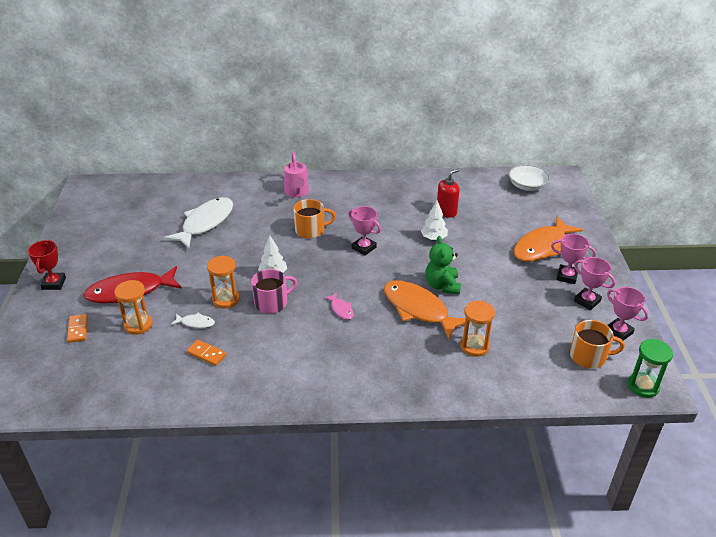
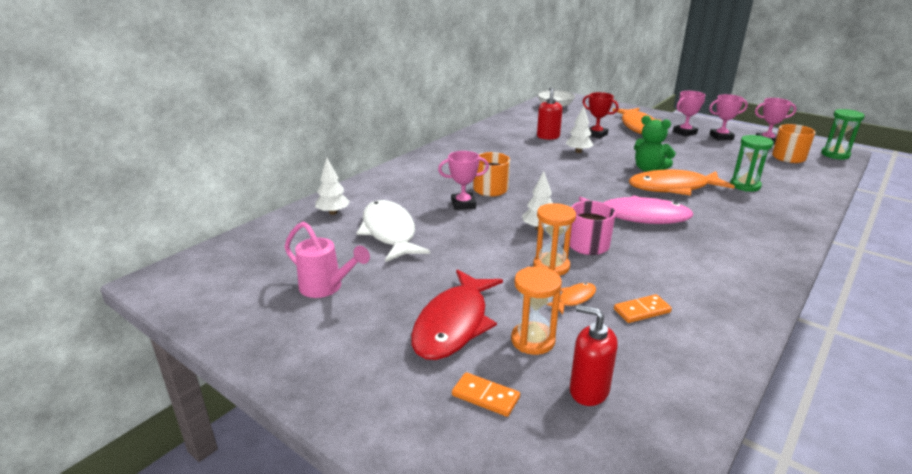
camera: 50 degrees left, 10 degrees down
(54, 283) = (342, 384): red trophy -> red trophy (596, 134)
(109, 361) = (588, 390): none -> red soap dispenser
(195, 323) = (574, 299): white fish -> orange fish
(207, 192) = (333, 213): none -> white tree
(297, 193) = (419, 175): pink watering can -> pink watering can (326, 288)
(341, 309) = (637, 217): pink fish -> pink fish, size x2.29
(364, 248) = (554, 178): pink trophy -> pink trophy (463, 204)
(474, 346) = (745, 185): orange hourglass -> green hourglass

